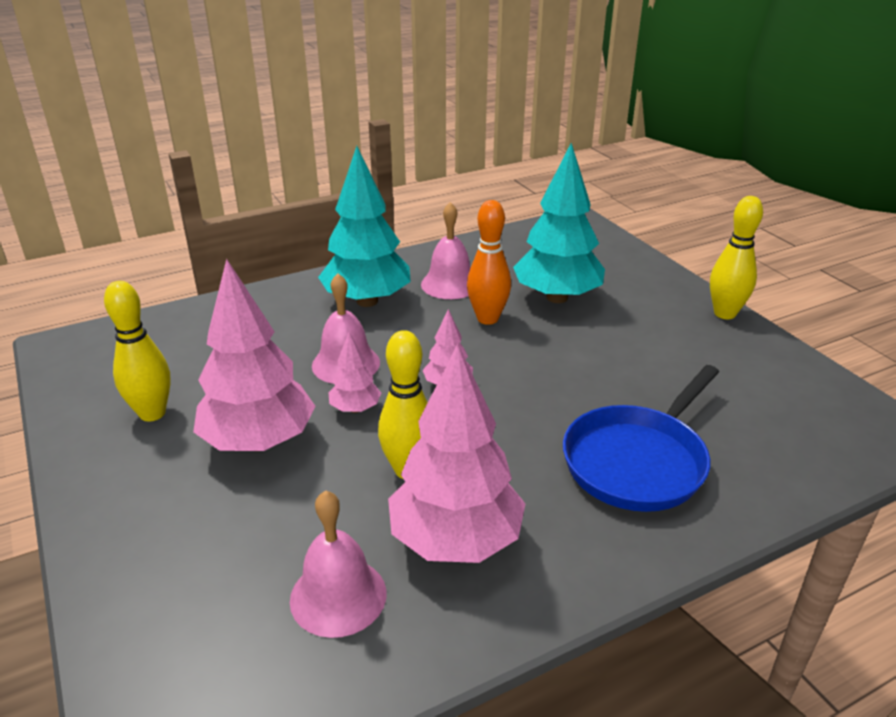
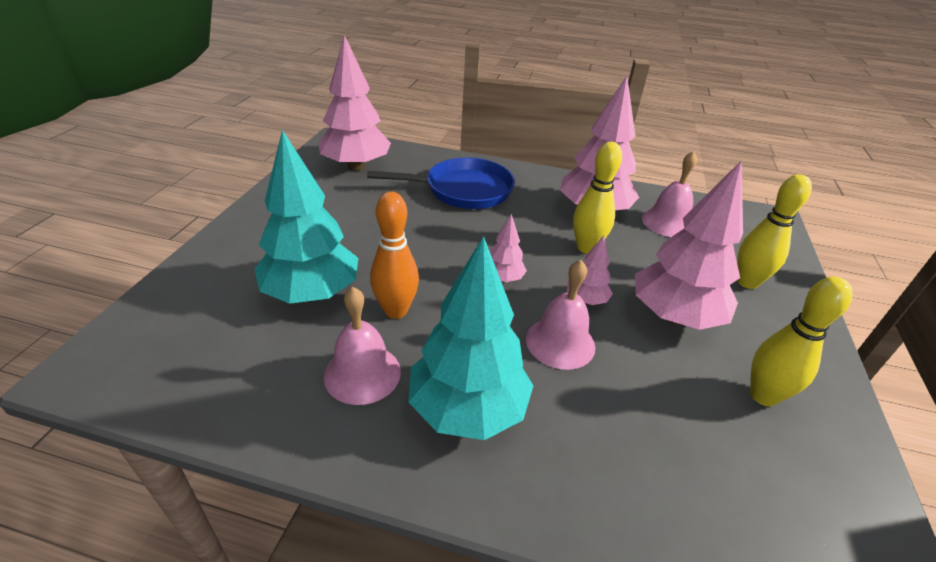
camera: 140 degrees left, 5 degrees up
(724, 313) = (251, 212): yellow bowling pin -> yellow bowling pin (747, 282)
(787, 411) = (356, 166): none -> pink tree

